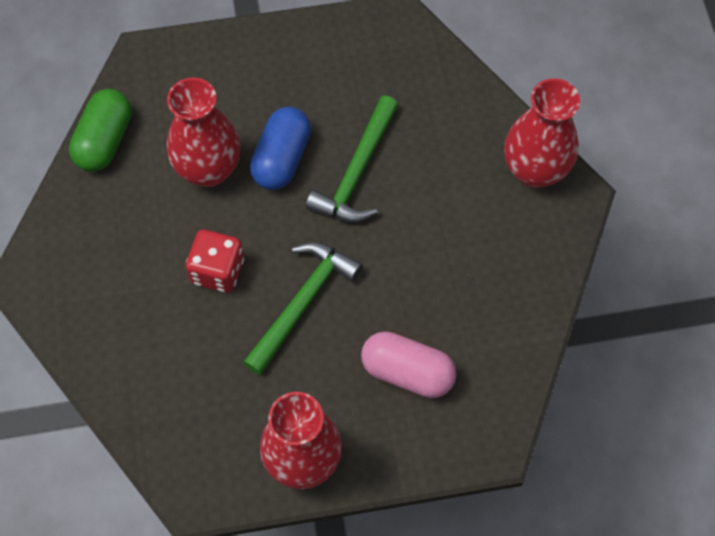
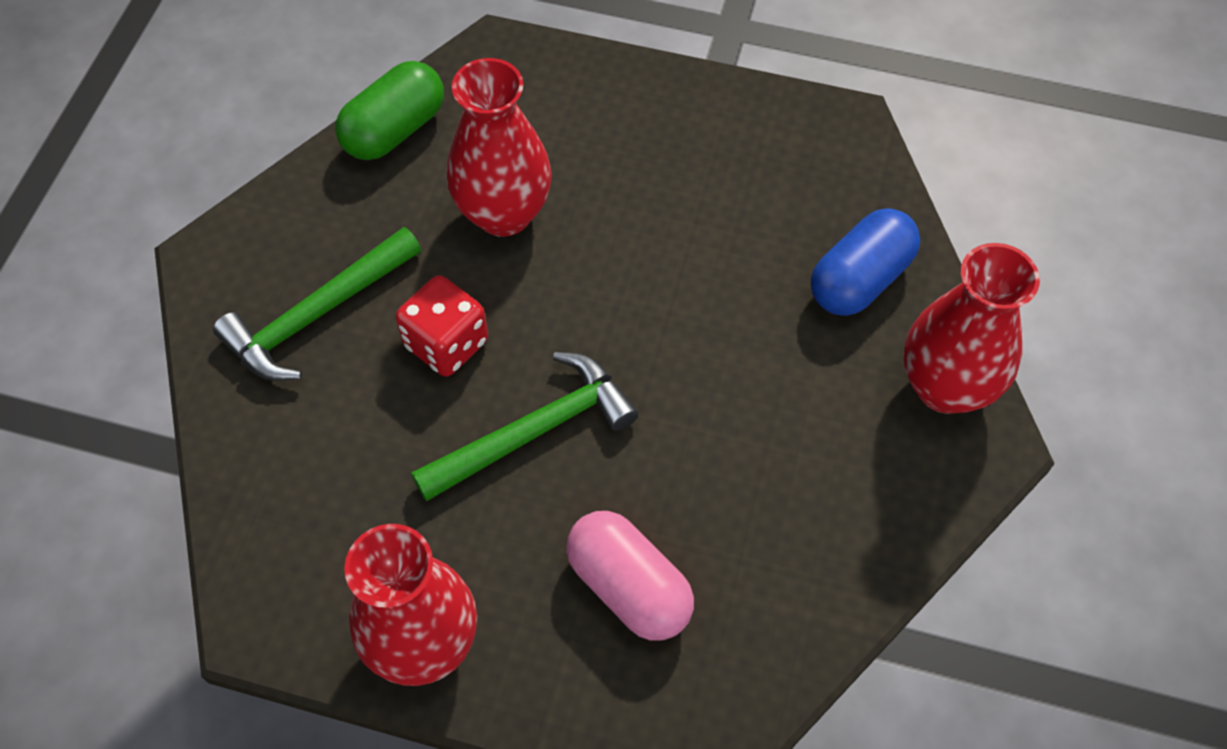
camera: 25 degrees right, 5 degrees down
(282, 158) = (604, 236): blue capsule -> blue capsule (860, 279)
(356, 173) = (693, 292): green hammer -> green hammer (315, 316)

